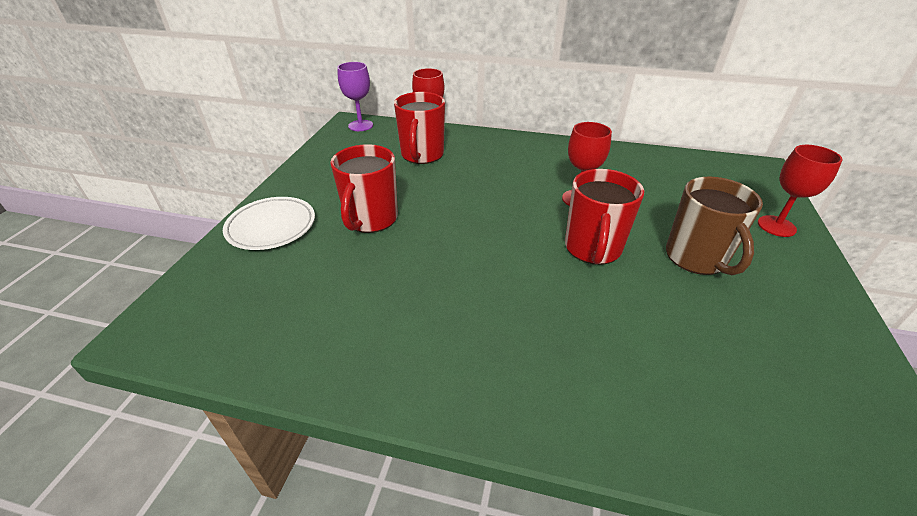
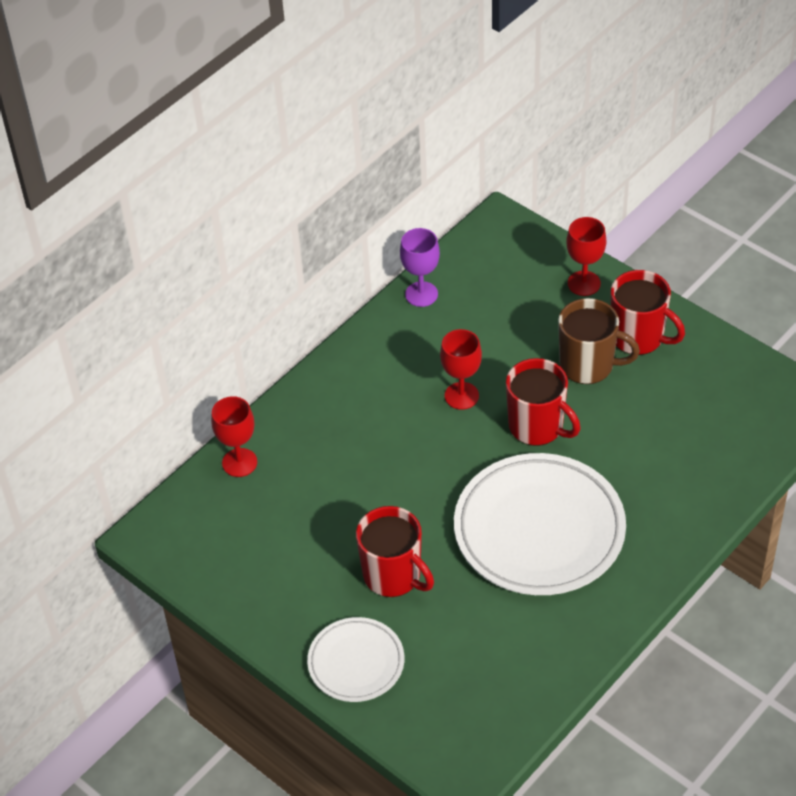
camera: 60 degrees left, 10 degrees up
(360, 125) = (164, 528): purple goblet -> purple goblet (421, 294)
(422, 155) = (289, 489): red mug -> red mug (638, 337)
(476, 288) = (539, 530): none -> white plate

